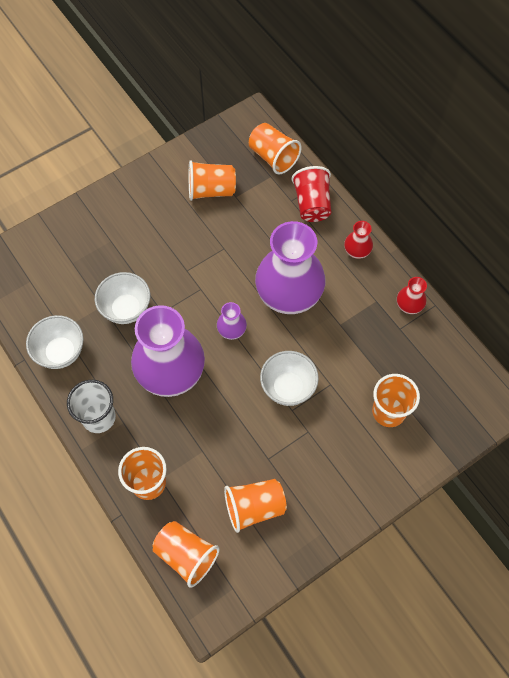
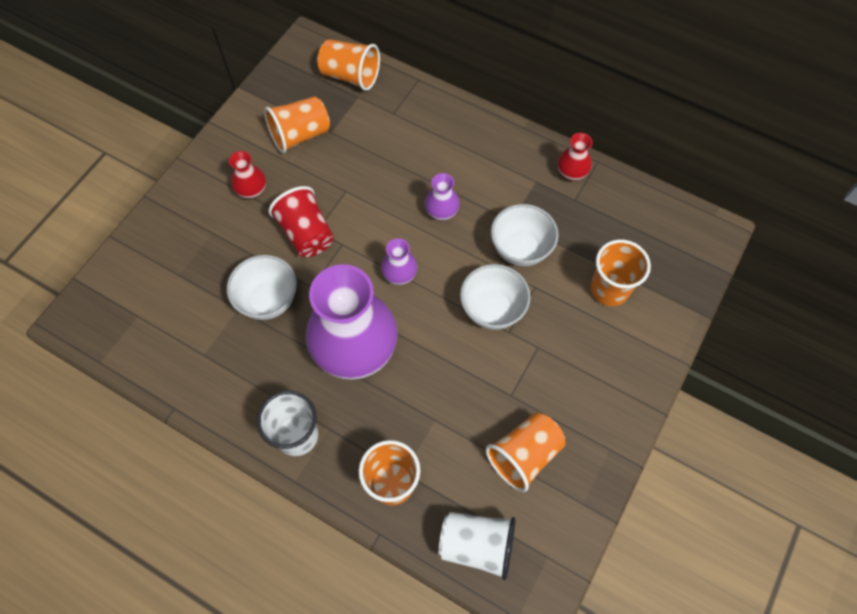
camera: 25 degrees left, 0 degrees up
(61, 352) = (215, 381): white bowl -> white bowl (520, 249)
(186, 555) = (477, 545): orange cup -> white cup
(289, 294) = (441, 211): purple vase -> purple vase, size x0.43
(312, 204) = (417, 108): red cup -> red cup (306, 233)
(357, 251) = (489, 138): red vase -> red vase (252, 190)

